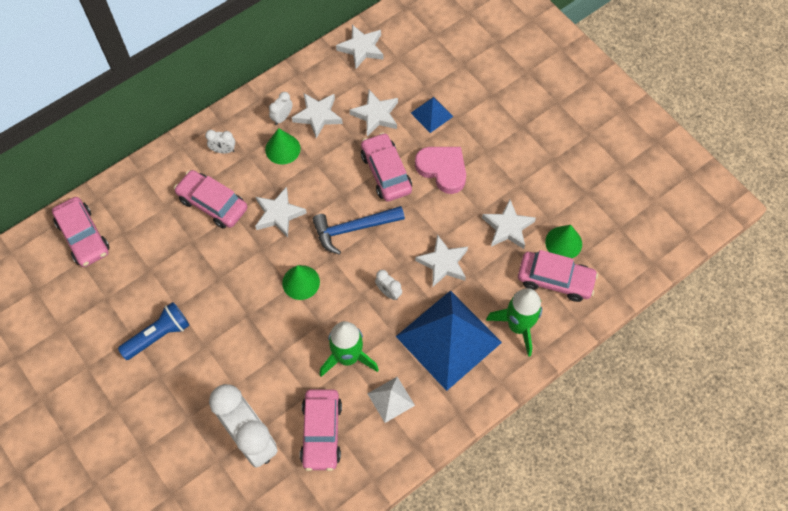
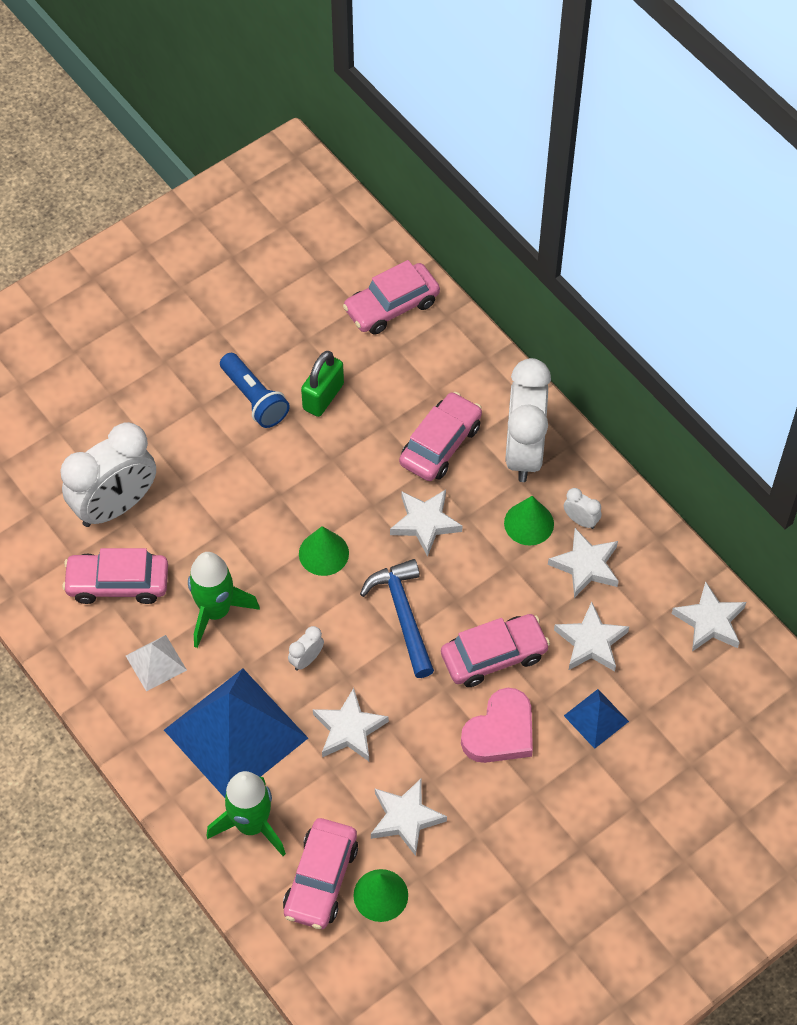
camera: 90 degrees right, 5 degrees down
(162, 285) = (323, 396): none -> green padlock
(223, 150) = (524, 451): white clock -> white clock, size x2.46

